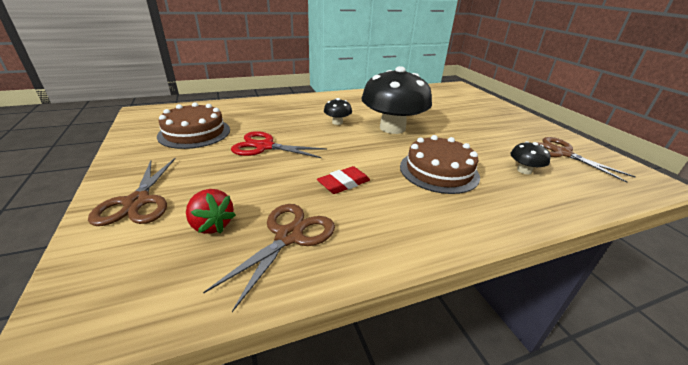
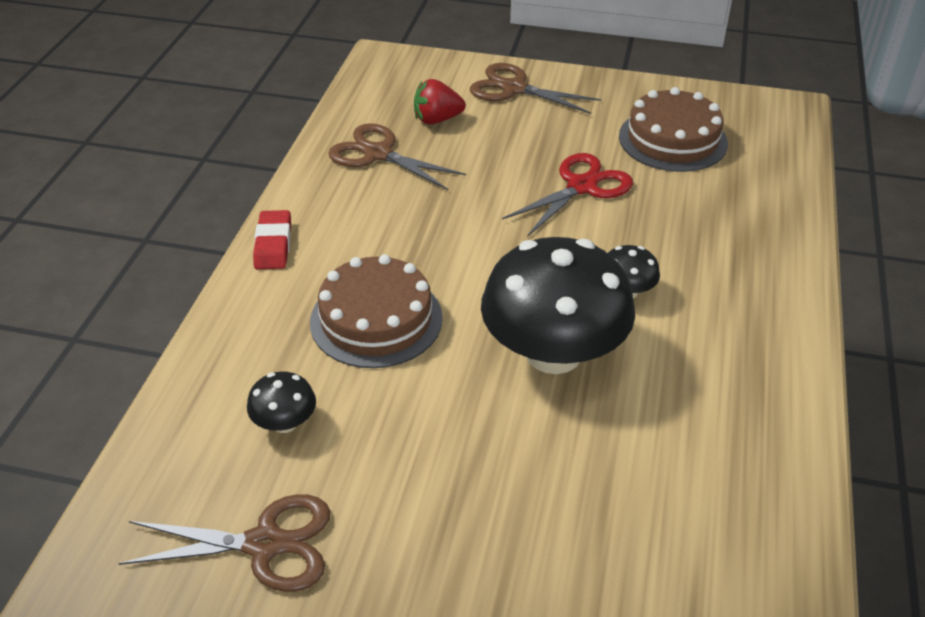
camera: 125 degrees right, 10 degrees up
(289, 236) = (378, 154): brown scissors -> brown scissors turned 150 degrees clockwise
(343, 183) = (429, 219): red eraser -> red eraser (273, 244)

